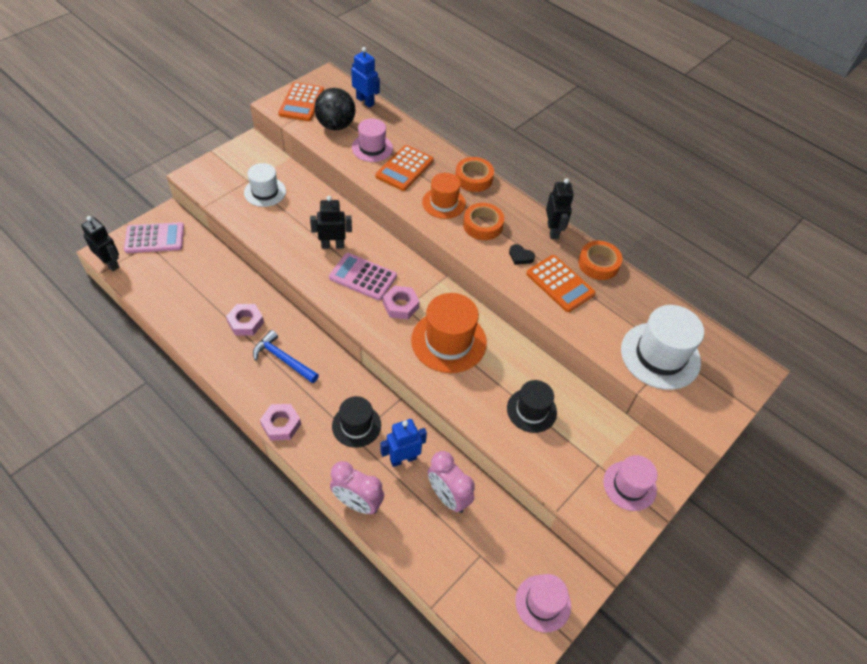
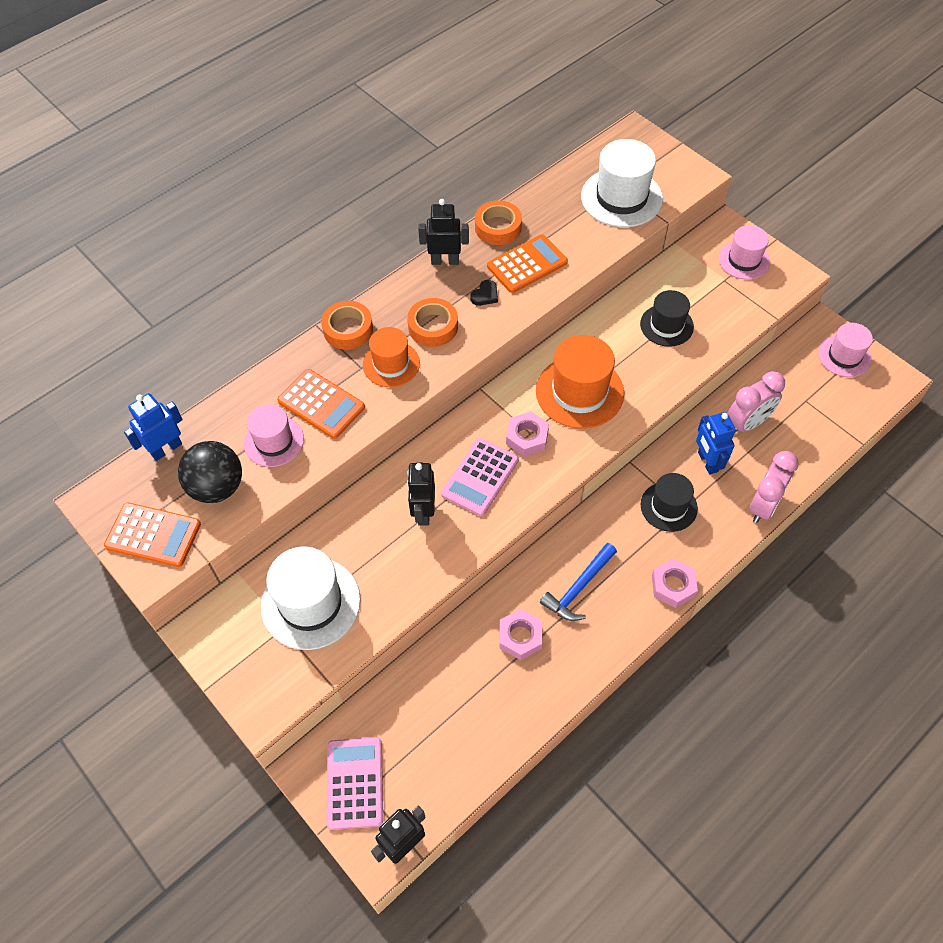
camera: 80 degrees left, 5 degrees up
(265, 192) = (310, 603): white hat -> white hat, size x1.59

